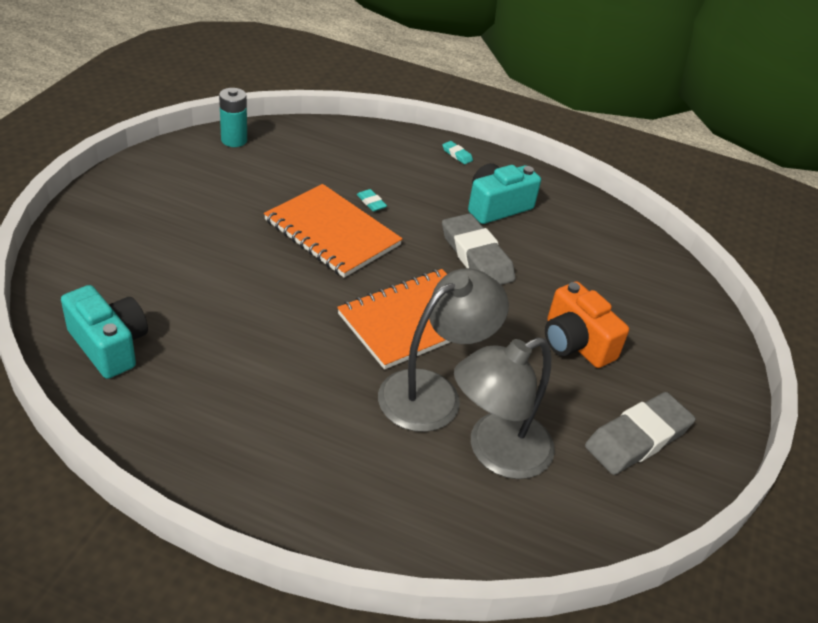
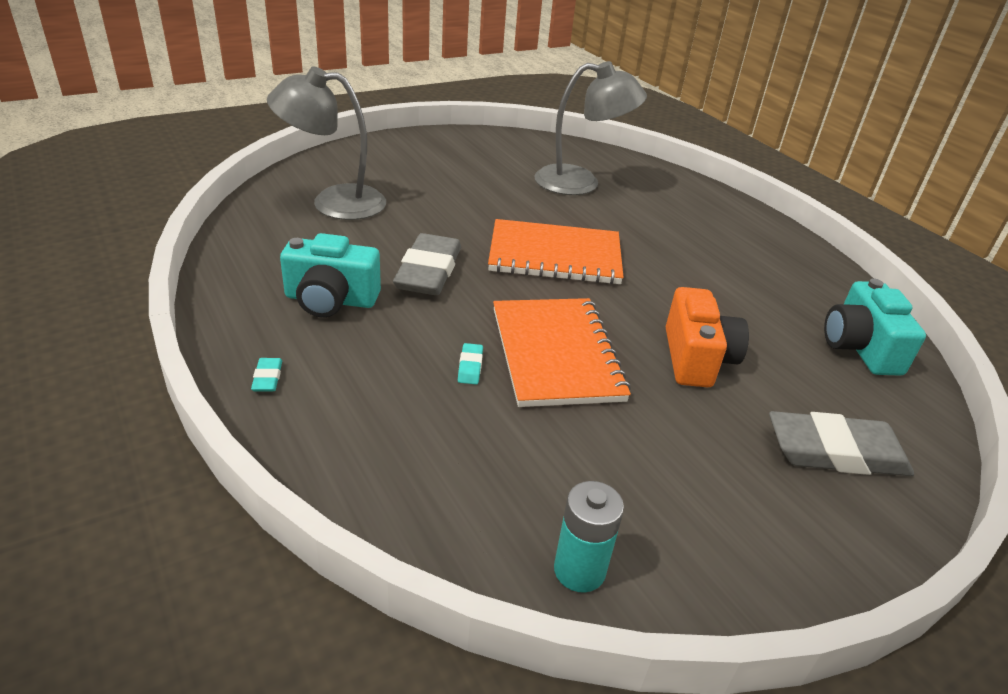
camera: 140 degrees left, 5 degrees down
(433, 392) = (590, 217): grey lamp -> grey lamp (334, 202)
(575, 343) = (441, 196): orange camera -> orange camera (696, 358)
(637, 438) = (479, 154): grey eraser -> grey eraser (836, 452)

